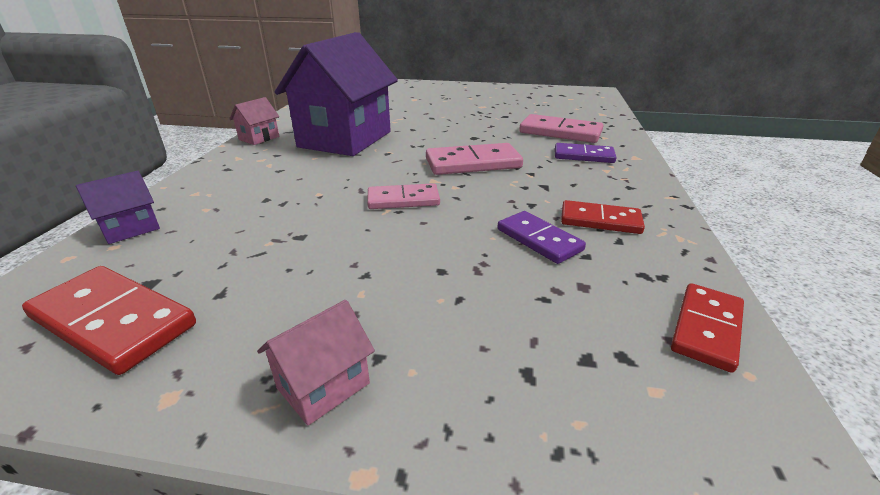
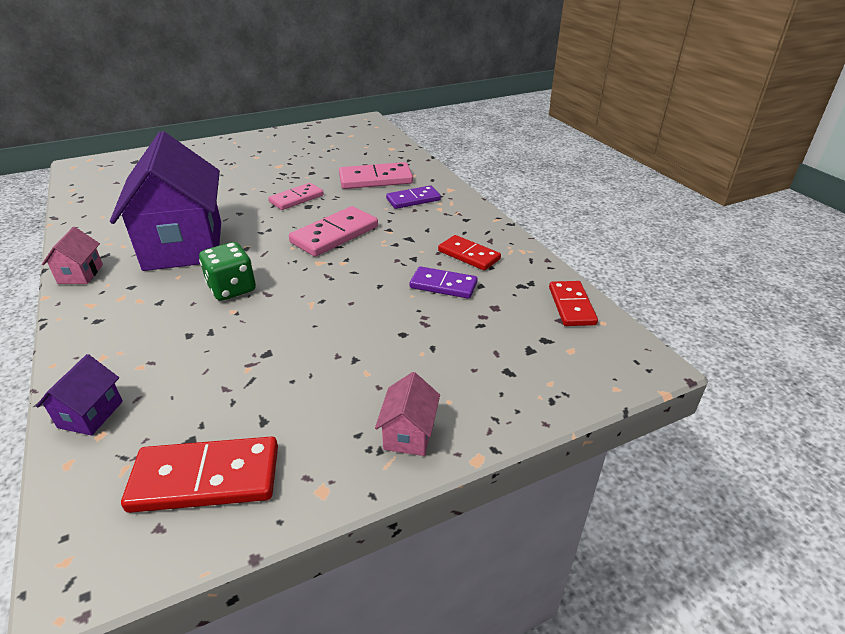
camera: 35 degrees left, 5 degrees up
(339, 177) = (232, 288): none -> green dice
(403, 200) = (314, 289): pink domino -> pink domino (296, 199)
(600, 220) = (468, 255): red domino -> red domino turned 60 degrees clockwise

